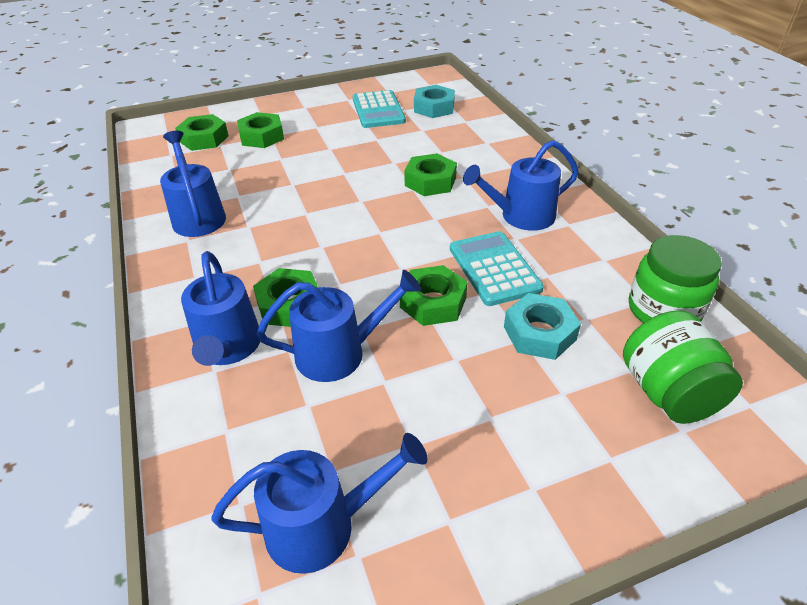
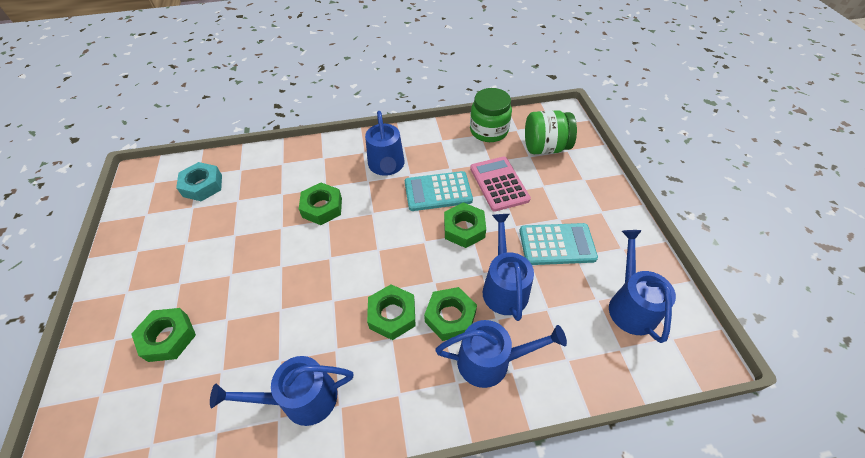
camera: 80 degrees left, 10 degrees up
(204, 139) = (134, 404): green nut -> green nut (392, 315)
(378, 110) = (179, 227): turquoise calculator -> turquoise calculator (557, 244)
(539, 333) = (499, 184): turquoise nut -> pink calculator

